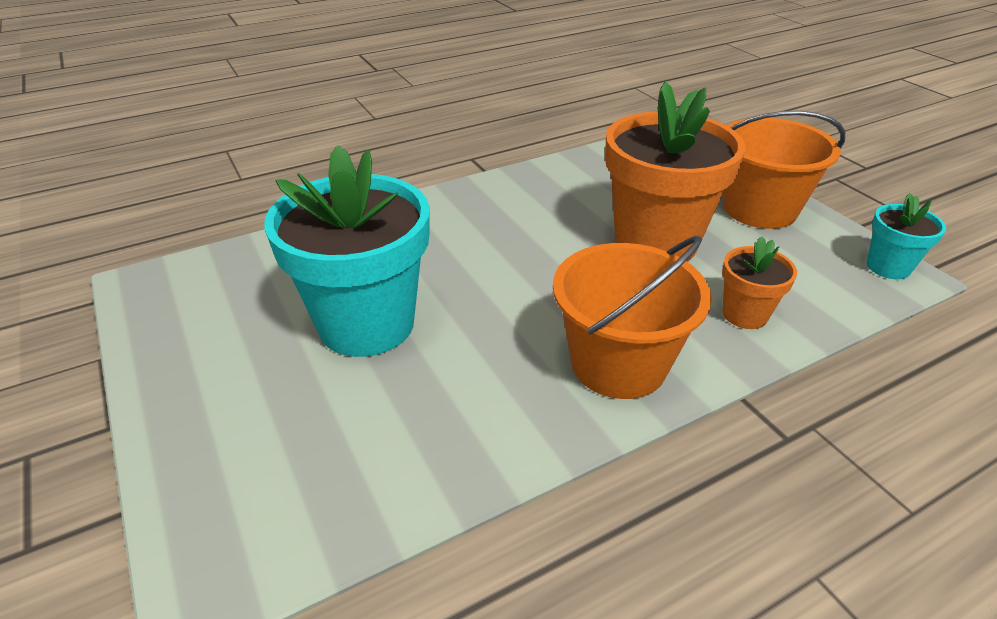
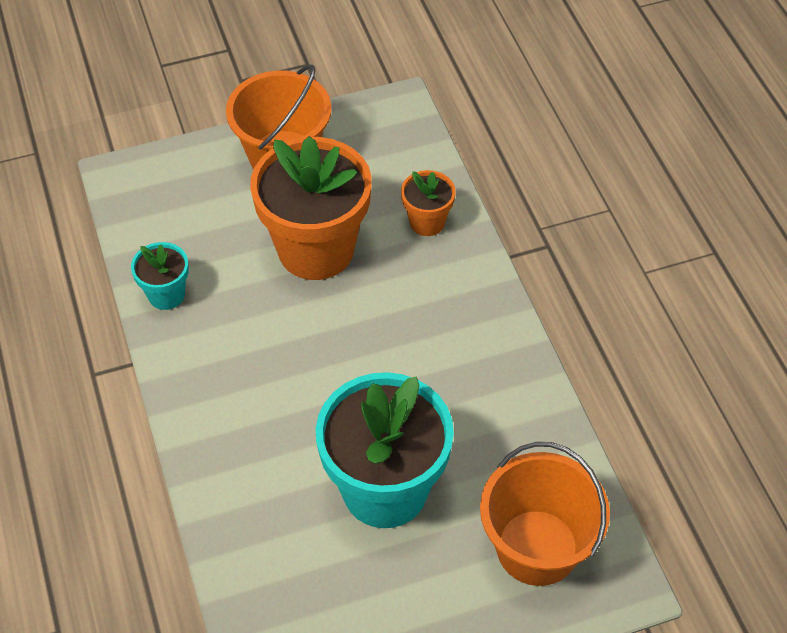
camera: 80 degrees left, 15 degrees up
(618, 363) = (467, 318): orange bucket -> orange bucket (537, 547)
(888, 267) = (389, 110): turquoise flower pot -> turquoise flower pot (166, 295)

